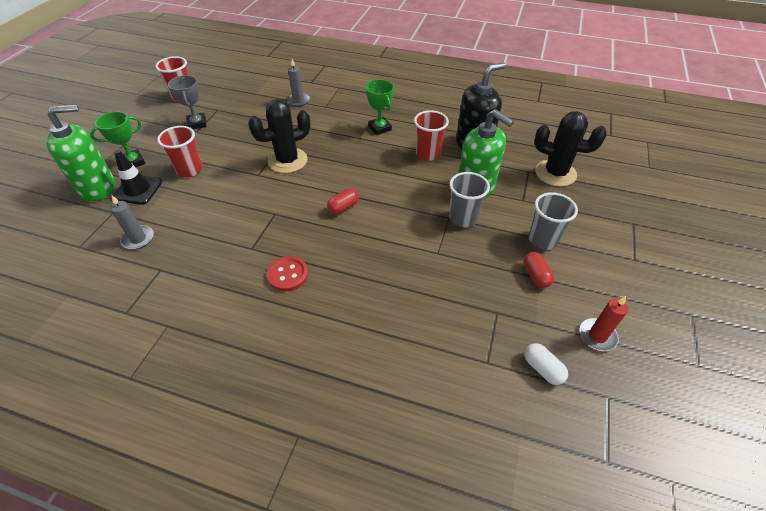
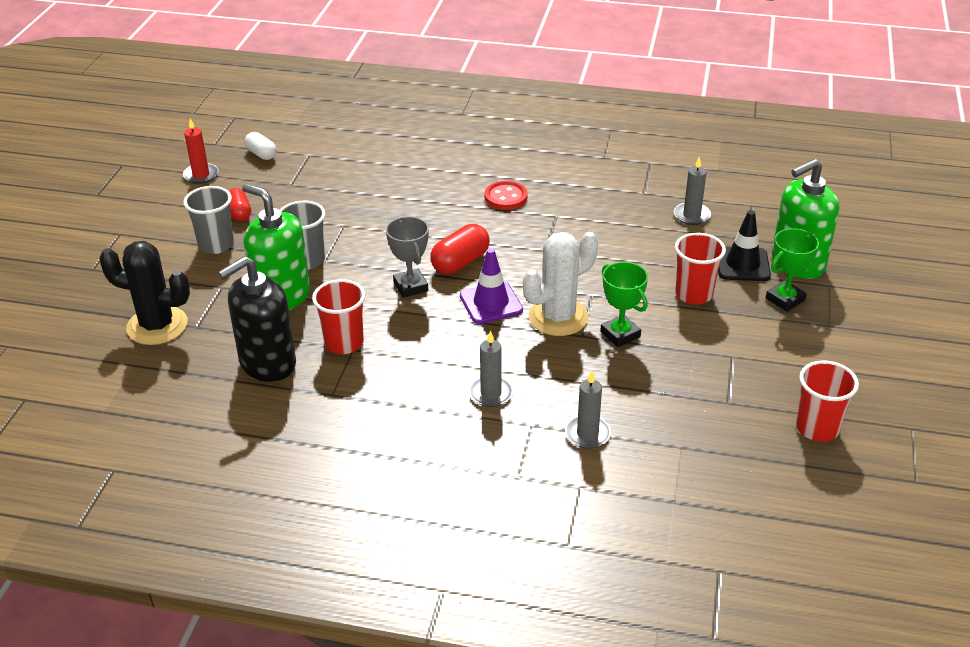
camera: 175 degrees right, 10 degrees down
(197, 124) = (742, 370): grey trophy -> grey trophy (411, 286)
(287, 161) = (558, 317): black cactus -> white cactus
(329, 173) = (491, 303): none -> purple traffic cone
(343, 121) = (491, 393): none -> grey candle
(343, 207) = (460, 262): red capsule -> red capsule, size x1.52
(380, 128) = (423, 384): green trophy -> green trophy (620, 334)

